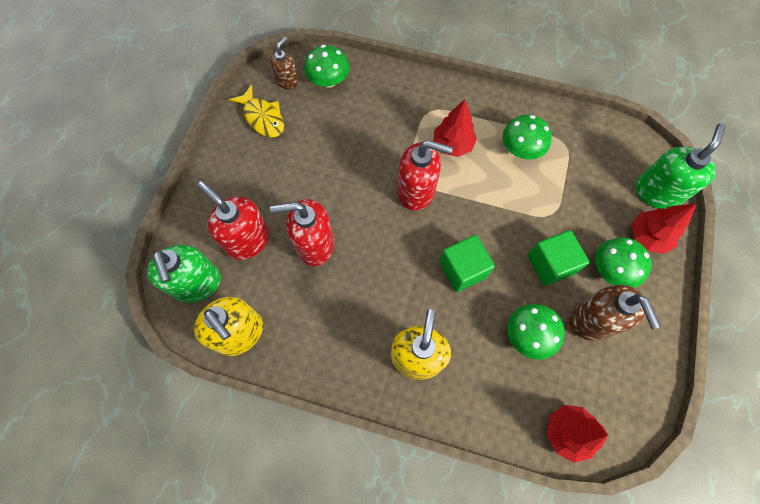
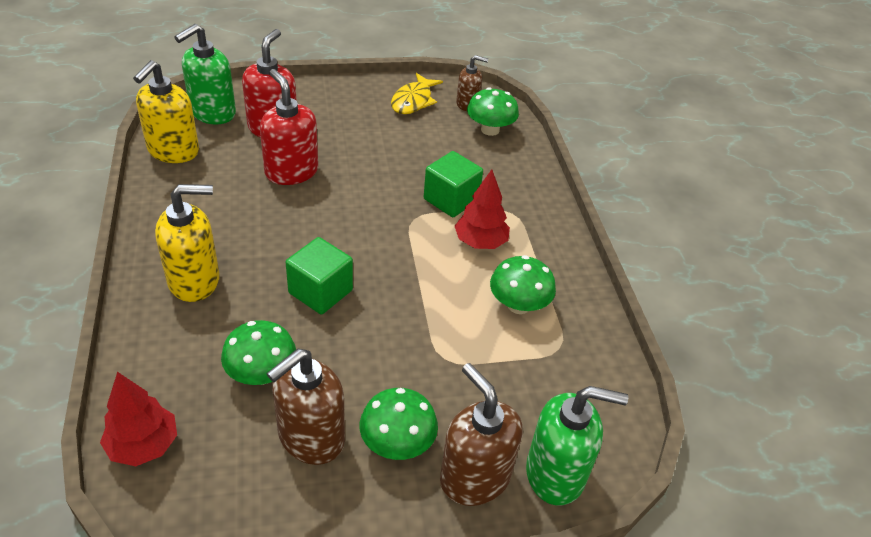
camera: 60 degrees right, 25 degrees down
(416, 191) = (399, 228): red soap dispenser -> none
(550, 264) = (371, 373): green cube -> green cube (451, 200)
(647, 236) = (474, 477): red tree -> brown soap dispenser

